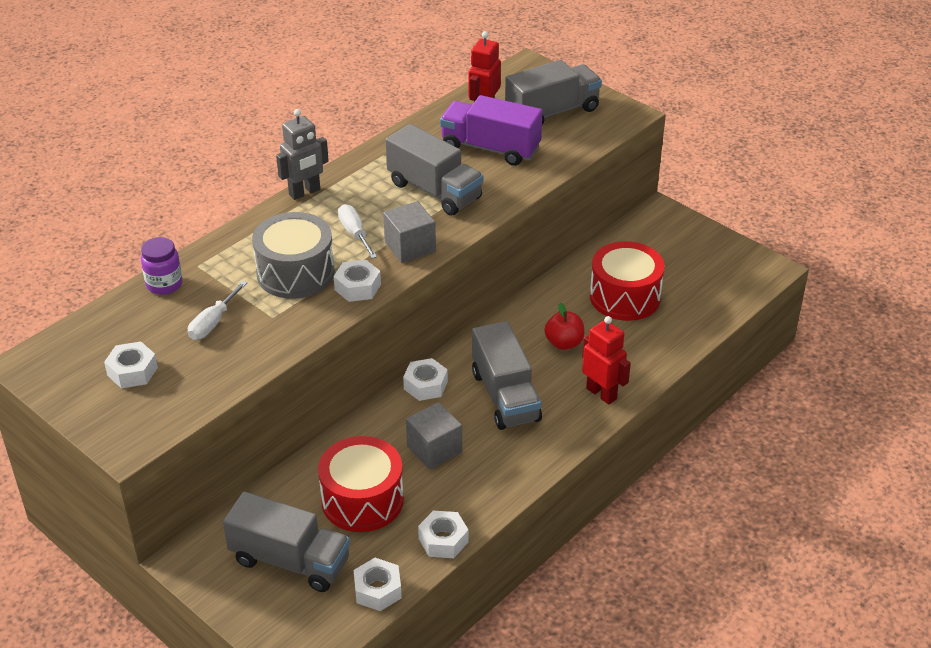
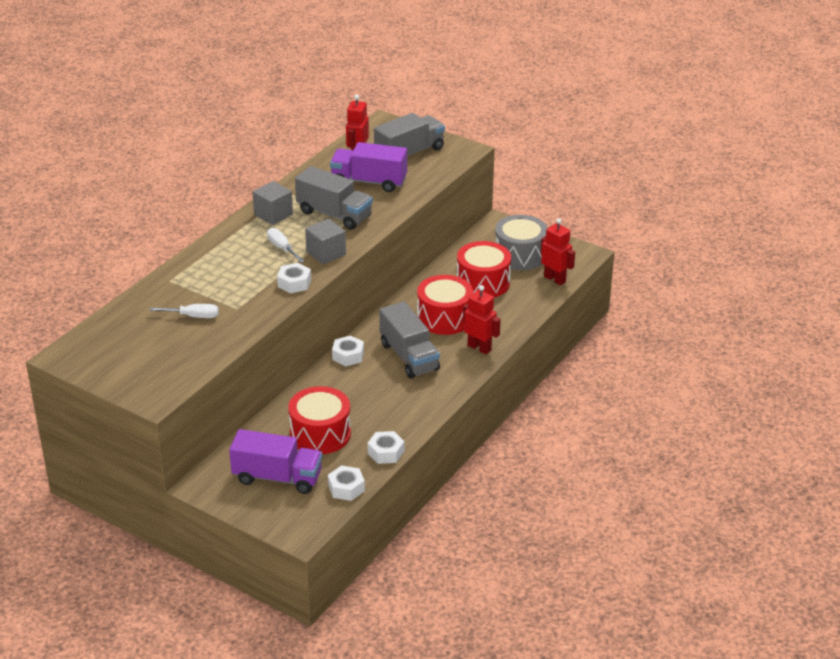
camera: 10 degrees left, 5 degrees down
(132, 371) = (143, 353): white nut -> none
(164, 284) = (148, 295): purple jar -> none
(213, 322) = (193, 316): white screwdriver -> white screwdriver turned 105 degrees counterclockwise
(290, 561) = (277, 477): grey truck -> purple truck
(295, 273) = (245, 278): grey drum -> grey drum (520, 255)
(305, 192) = (236, 224): grey robot -> none
(434, 449) = (365, 396): grey cube -> grey cube (273, 214)
(564, 343) = (444, 318): red apple -> red drum
(721, 302) = (555, 279): none -> red robot

